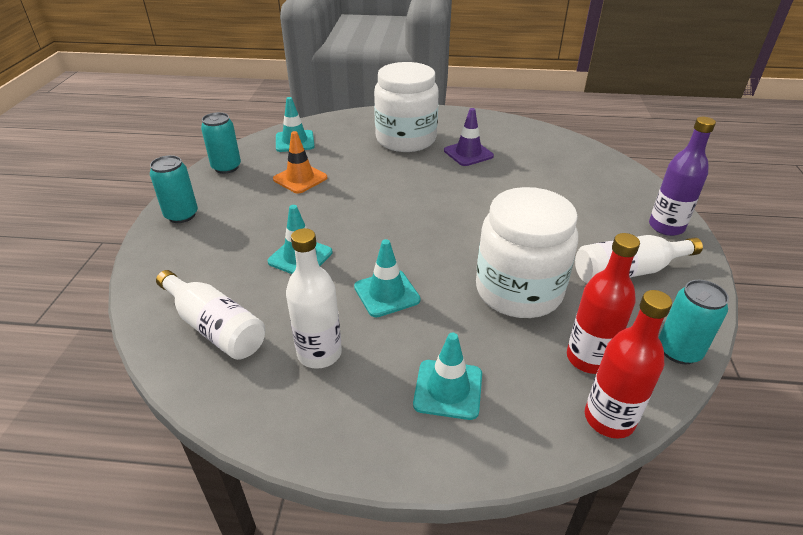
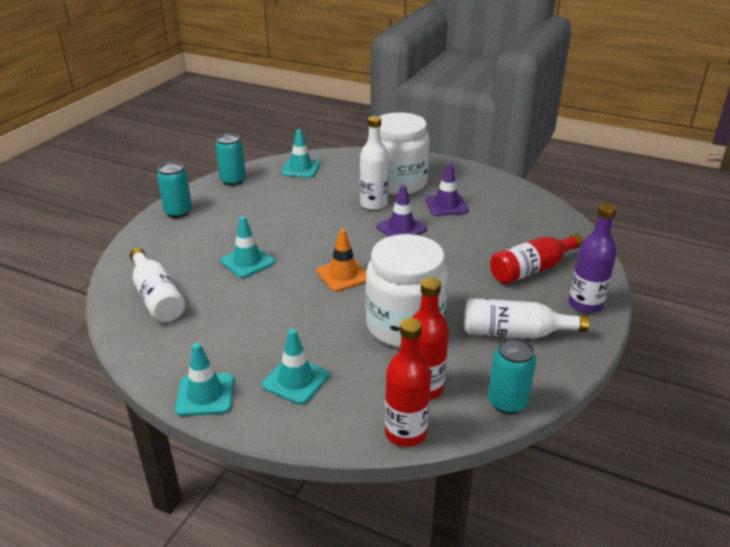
camera: 20 degrees right, 5 degrees down
(300, 178) = (285, 200): orange traffic cone -> orange traffic cone (343, 275)
(319, 353) = (218, 333): white bottle -> white bottle (373, 204)
(387, 293) = (296, 303): turquoise traffic cone -> turquoise traffic cone (205, 395)
(441, 185) = (401, 228): none -> purple traffic cone
(593, 202) = (532, 269): none -> red bottle

